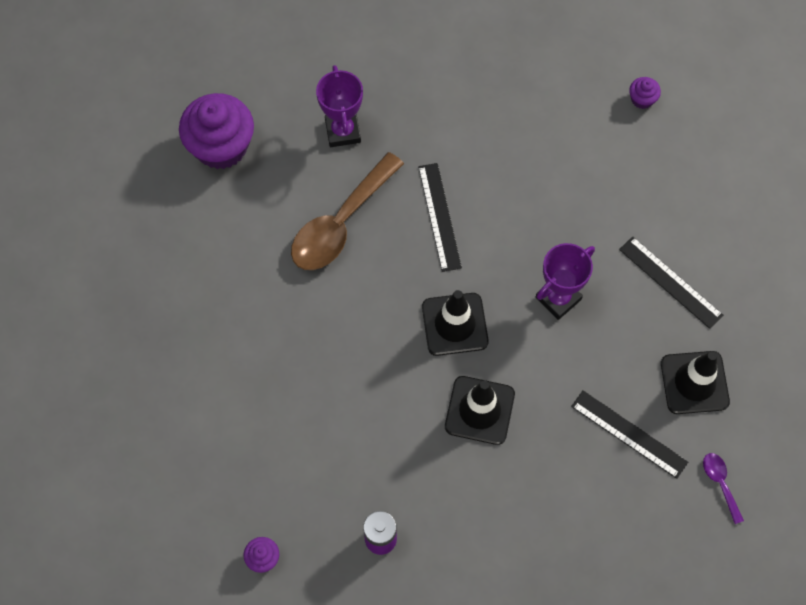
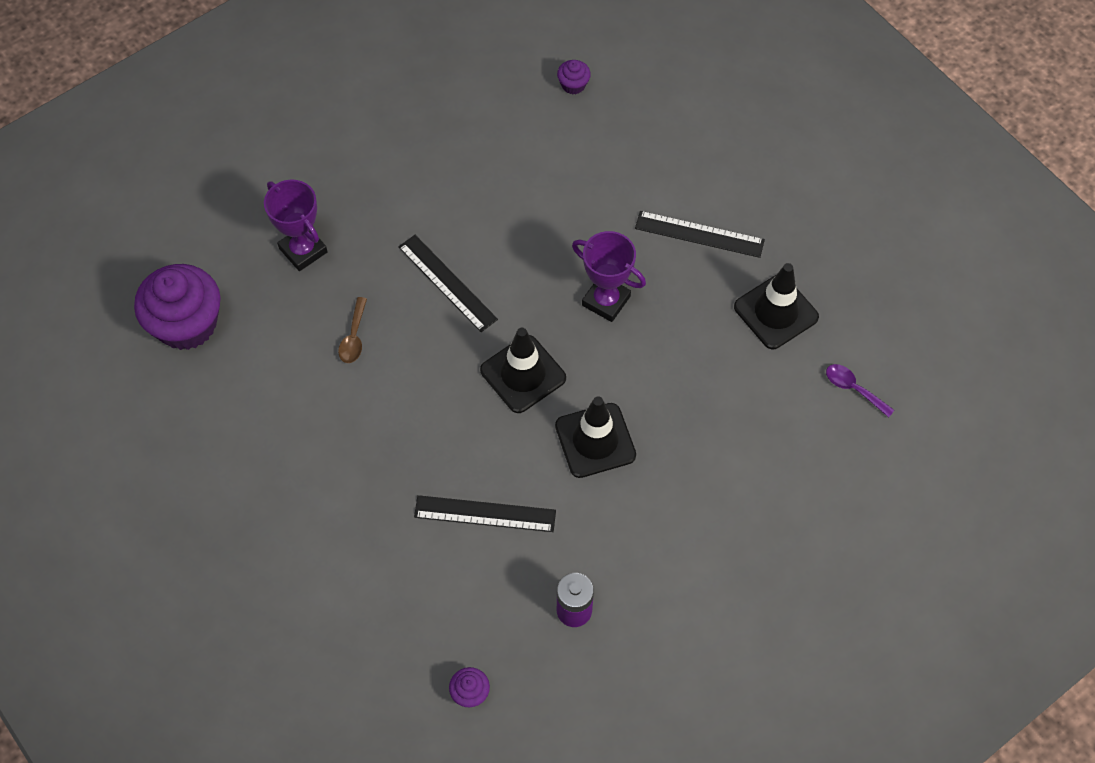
camera: 30 degrees left, 5 degrees down
(340, 223) = (354, 337): brown spoon -> brown spoon, size x0.44
(558, 298) = (606, 301): purple trophy -> purple trophy turned 75 degrees counterclockwise
(629, 434) = (746, 388): black ruler -> black ruler (485, 513)

